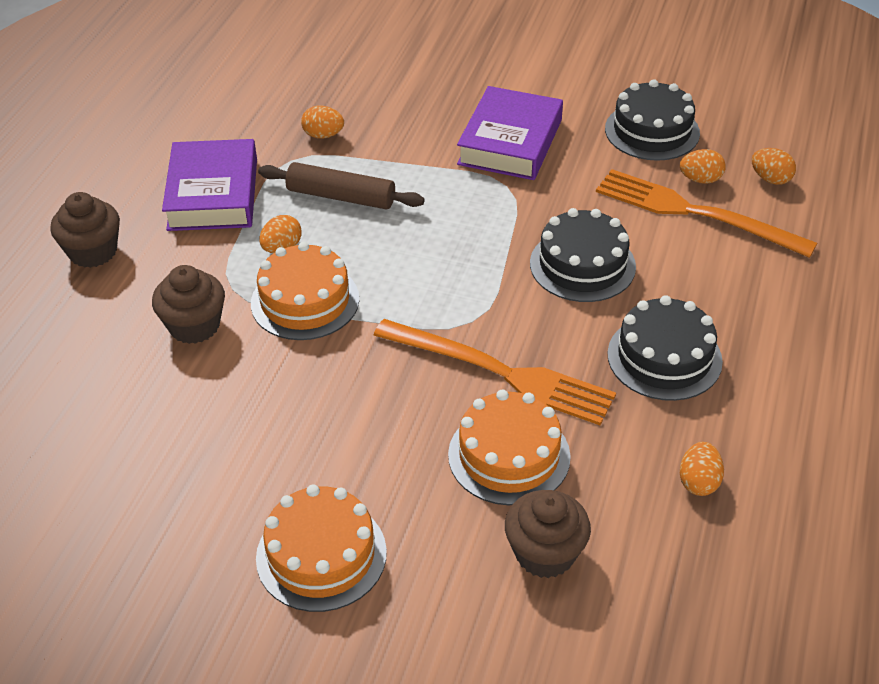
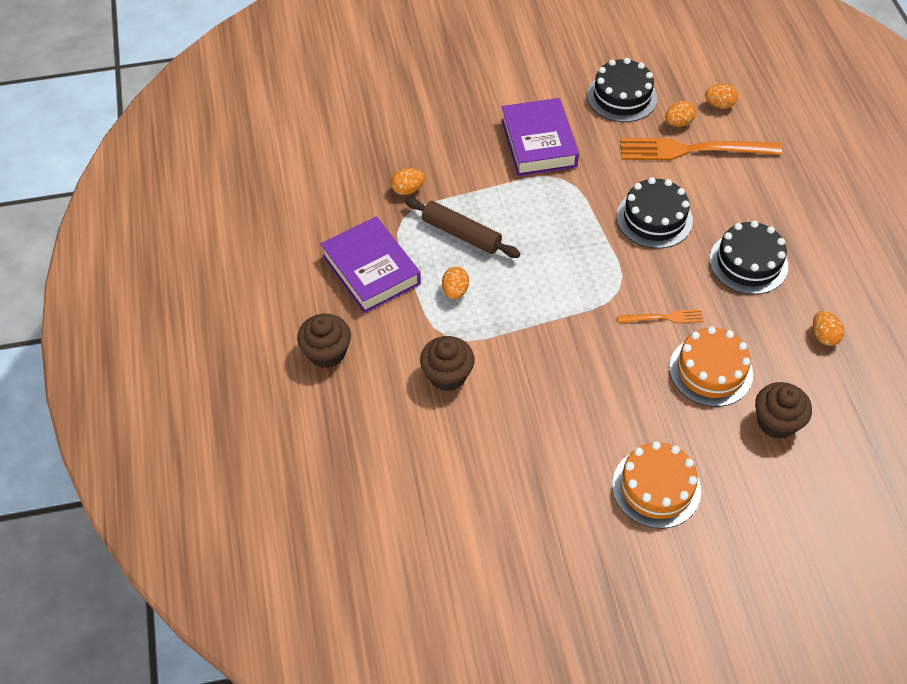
camera: 30 degrees left, 10 degrees up
(305, 301) = (503, 323): orange cake -> none
(341, 197) = (461, 234): brown rolling pin -> brown rolling pin turned 45 degrees clockwise
(500, 372) = (663, 318): orange fork -> orange fork, size x0.48

